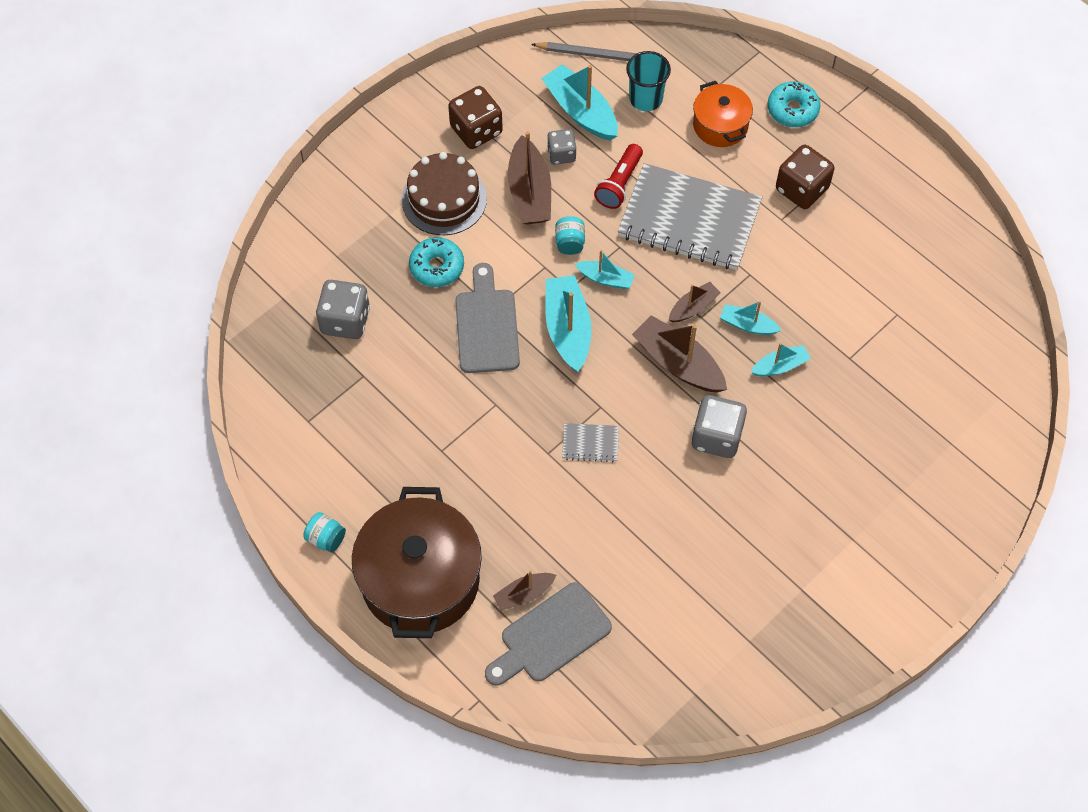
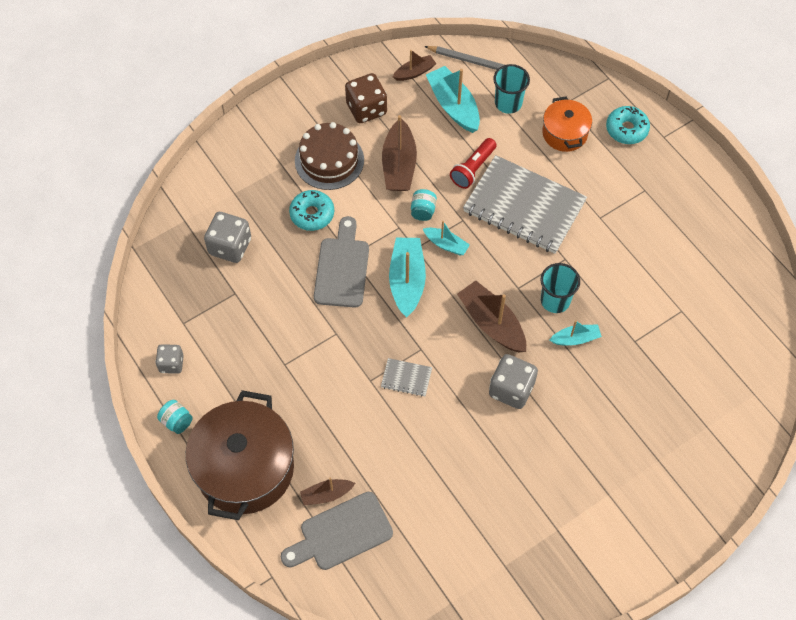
camera: 10 degrees right, 0 degrees up
(561, 154) = (431, 138): grey dice -> grey dice (171, 364)
(693, 307) = (513, 279): brown boat -> brown boat (414, 72)
(747, 325) = (555, 300): turquoise boat -> turquoise cup
(801, 189) = (621, 195): brown dice -> none

